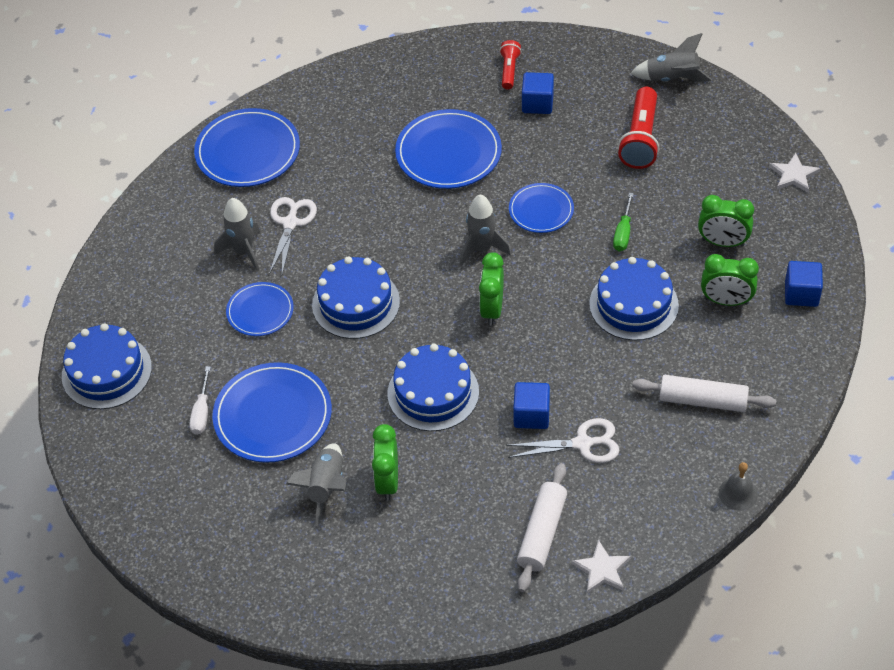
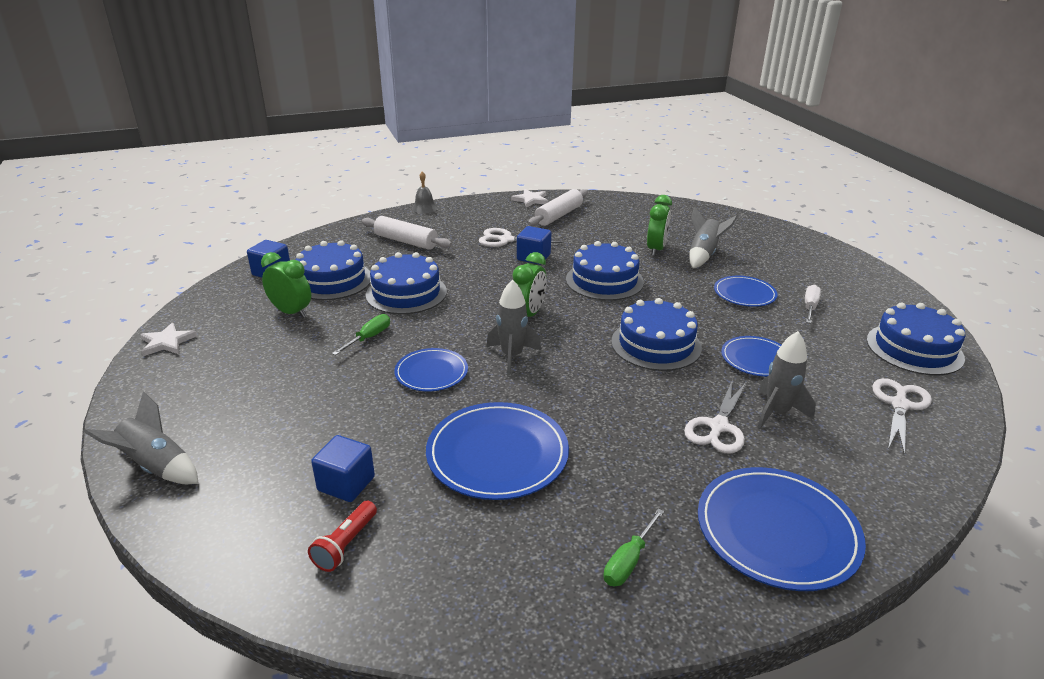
camera: 165 degrees left, 20 degrees down
(140, 290) = (899, 404): none -> white scissors
(273, 415) = (744, 294): blue plate -> blue plate, size x0.59
(338, 108) = (628, 561): none -> green screwdriver
(640, 139) = (268, 409): red flashlight -> none
(726, 301) = (332, 280): green clock -> blue cake

